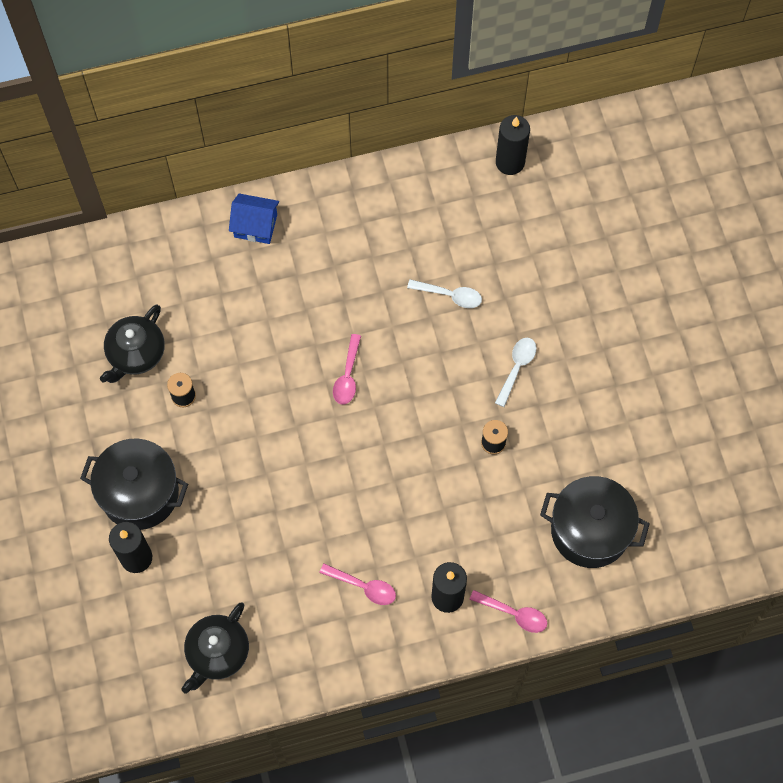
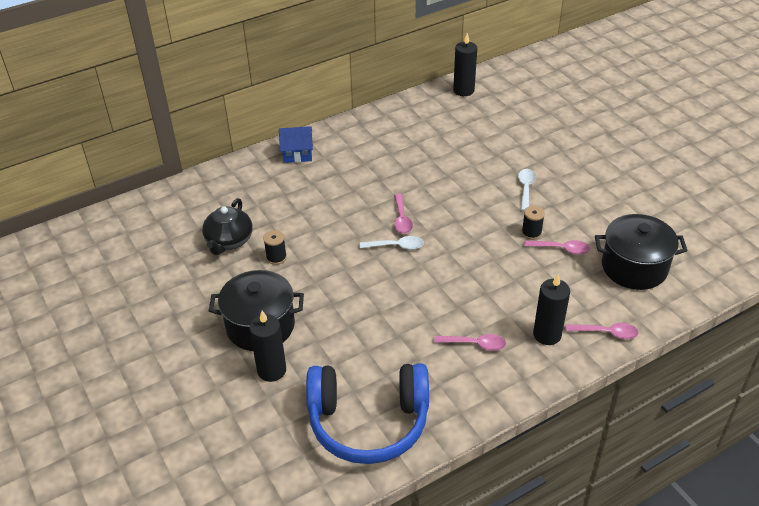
camera: 15 degrees left, 25 degrees down
(217, 653) = (368, 422): black teapot -> blue headphones
(450, 295) = (456, 161): white spoon -> white spoon (396, 246)
(517, 478) = (561, 249): none -> pink spoon

